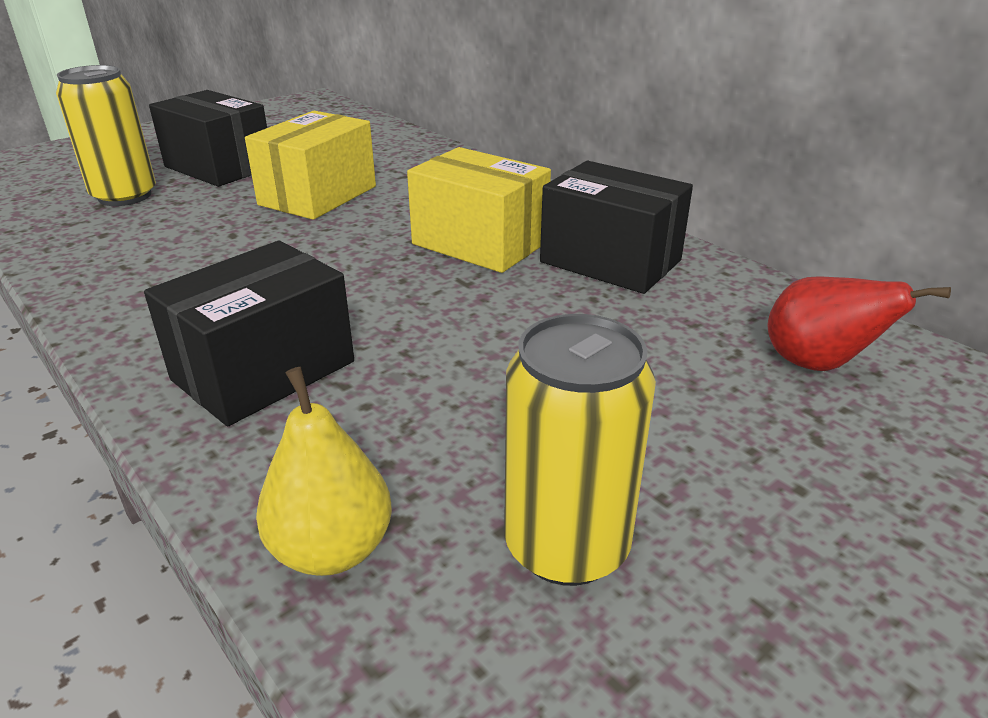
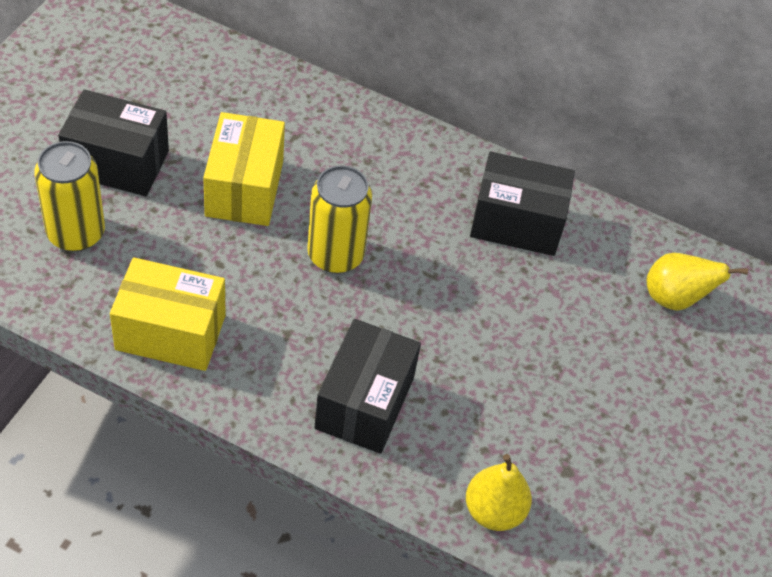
camera: 30 degrees left, 20 degrees up
(480, 243) = (415, 224): yellow box -> yellow box (170, 332)
(566, 546) = (597, 472): yellow can -> yellow can (335, 255)
(818, 364) = (675, 298): red pear -> yellow pear

